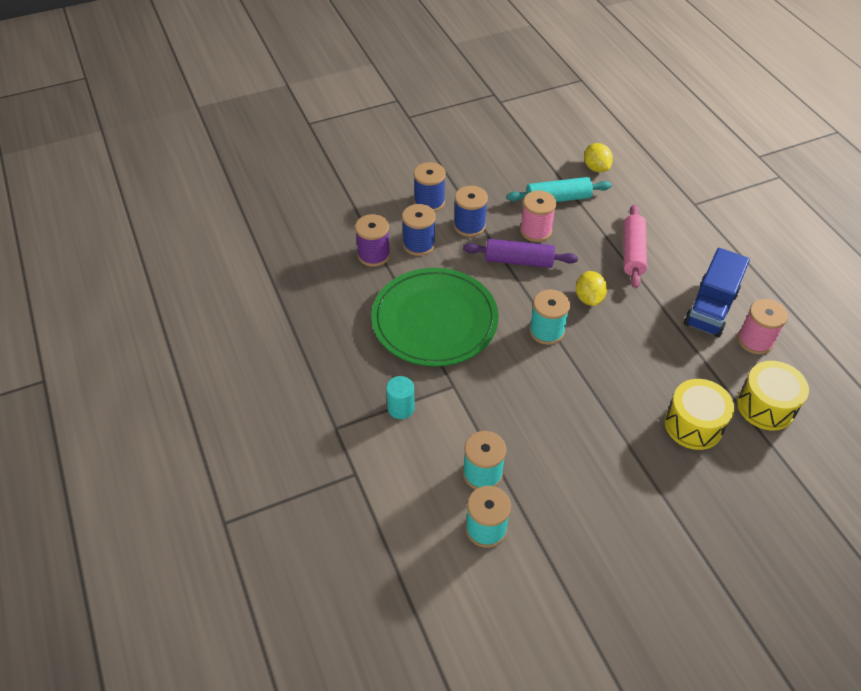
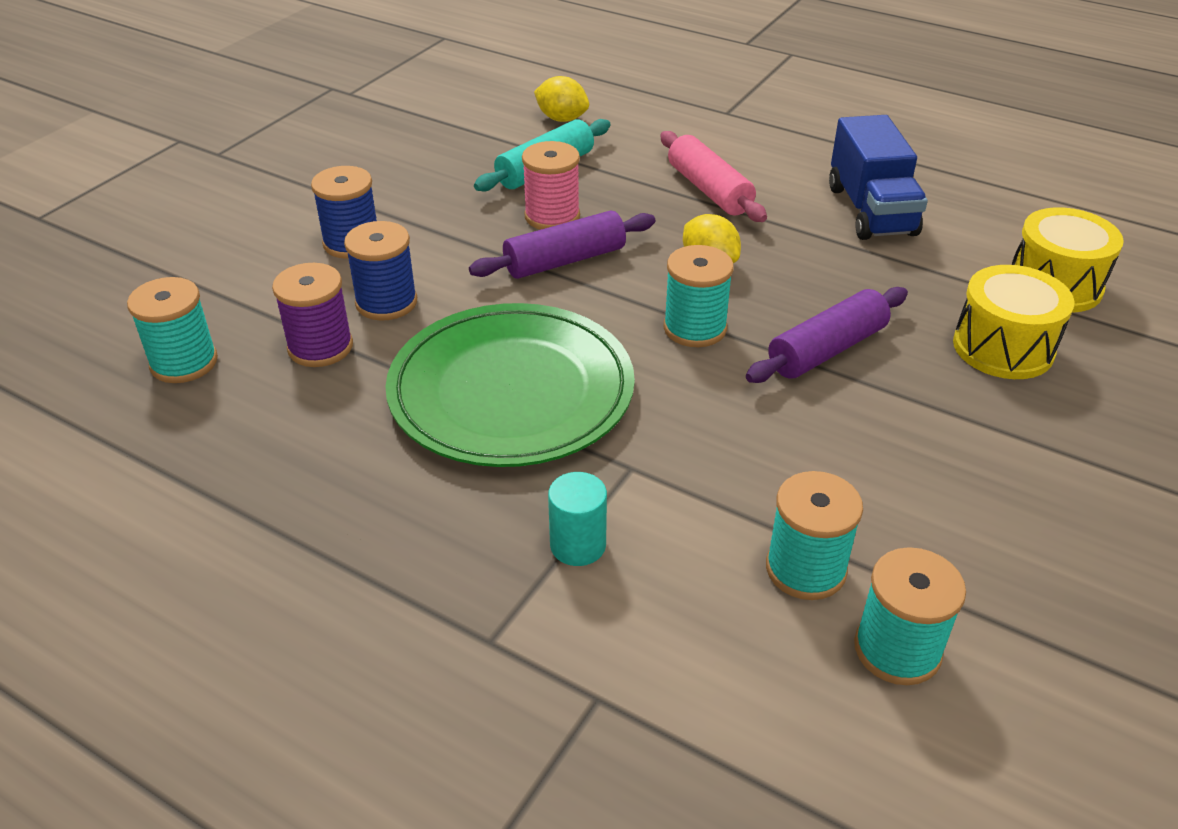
camera: 35 degrees left, 10 degrees down
(315, 235) = (184, 362): none -> turquoise spool
(469, 226) = (446, 248): blue spool -> none
(599, 377) = (827, 350): none -> purple rolling pin
(755, 340) = (959, 222): pink spool -> none

